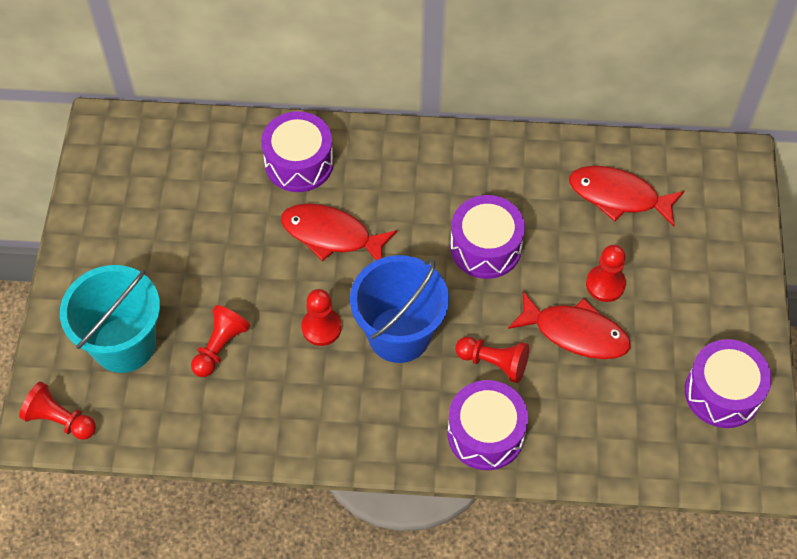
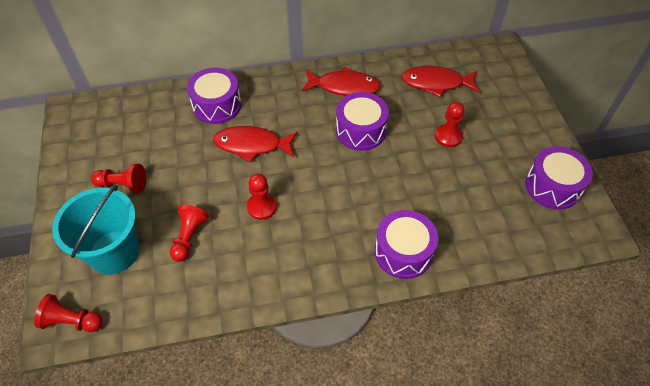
camera: 15 degrees left, 5 degrees down
(399, 334) = (319, 199): blue bucket -> none
(494, 363) = (392, 203): red pawn -> red pawn (123, 185)
(575, 333) = (440, 171): red fish -> red fish (344, 87)

